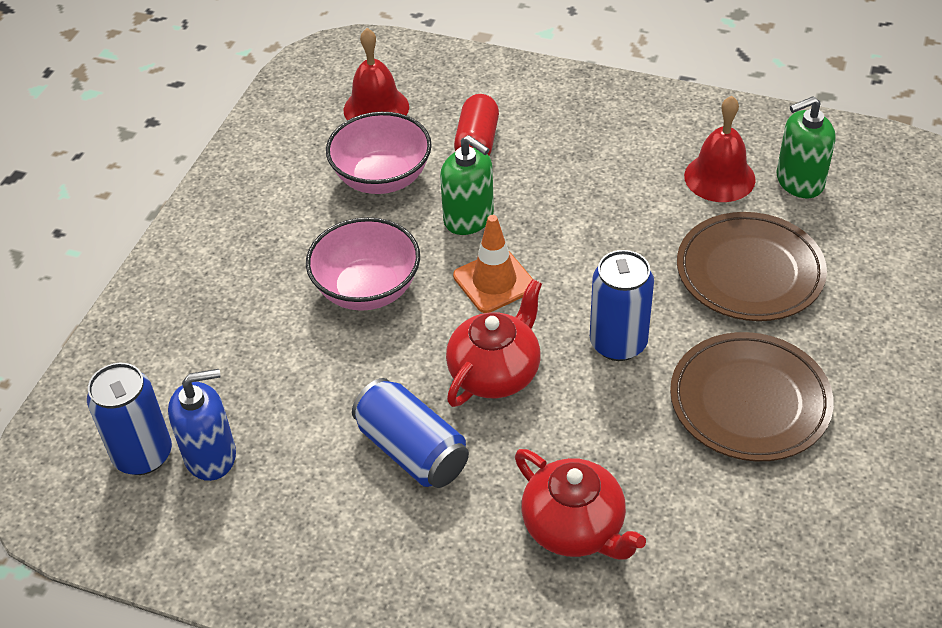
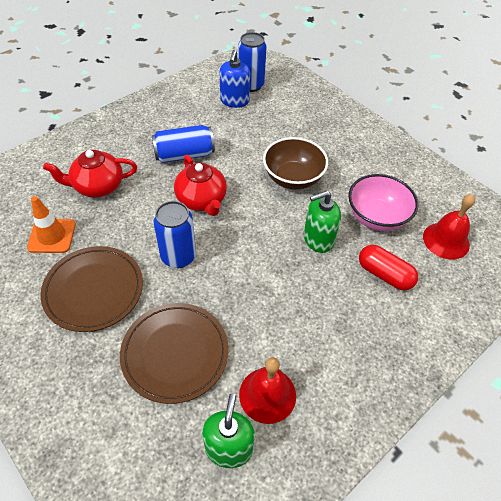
camera: 115 degrees right, 5 degrees up
(367, 289) = (293, 178): pink bowl -> brown bowl
(494, 281) = (261, 227): orange traffic cone -> orange traffic cone (52, 236)

